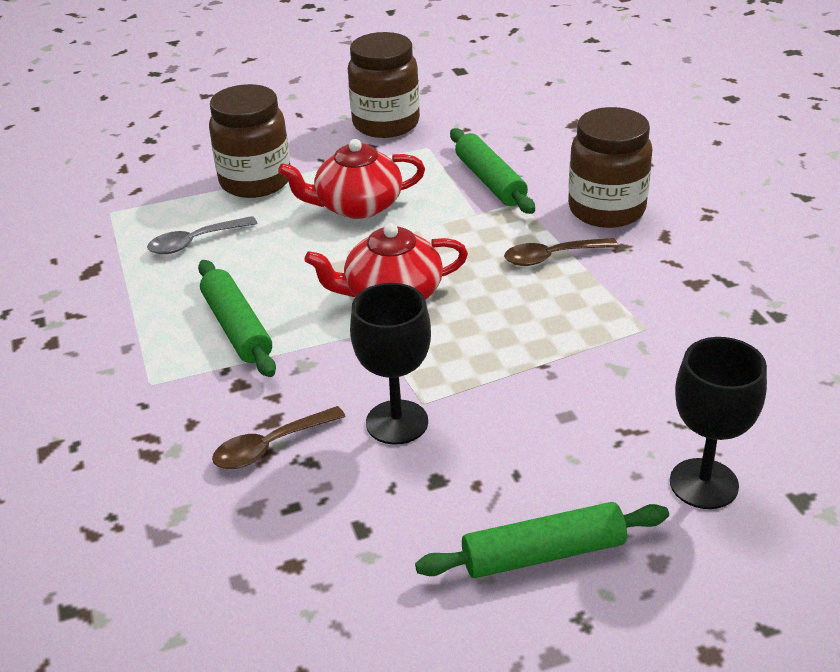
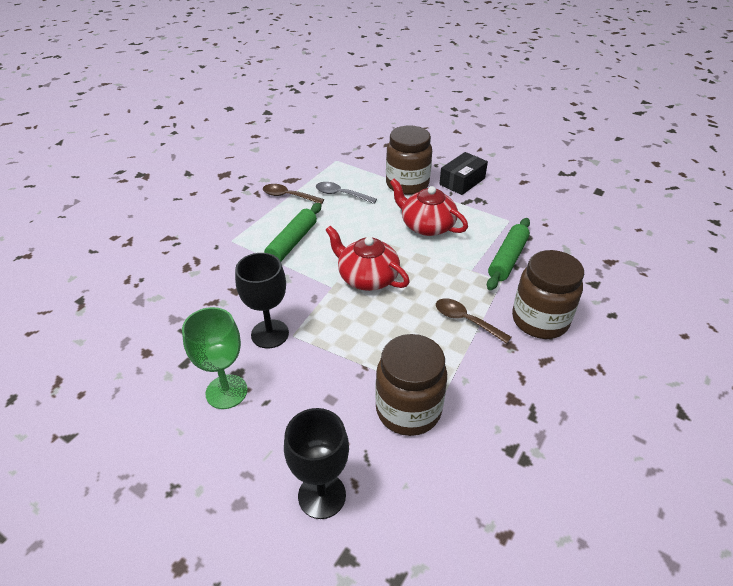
camera: 50 degrees right, 5 degrees up
(270, 446) = (219, 300): brown spoon -> brown spoon (288, 196)
(311, 141) = (462, 181): none -> black box
(386, 124) = (510, 195): brown jar -> brown jar (408, 410)
(461, 505) = (226, 391): none -> green goblet
(543, 554) = (212, 445): green rolling pin -> none

